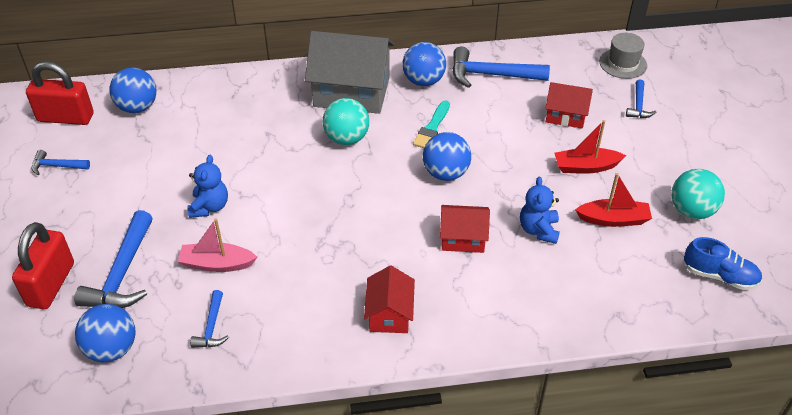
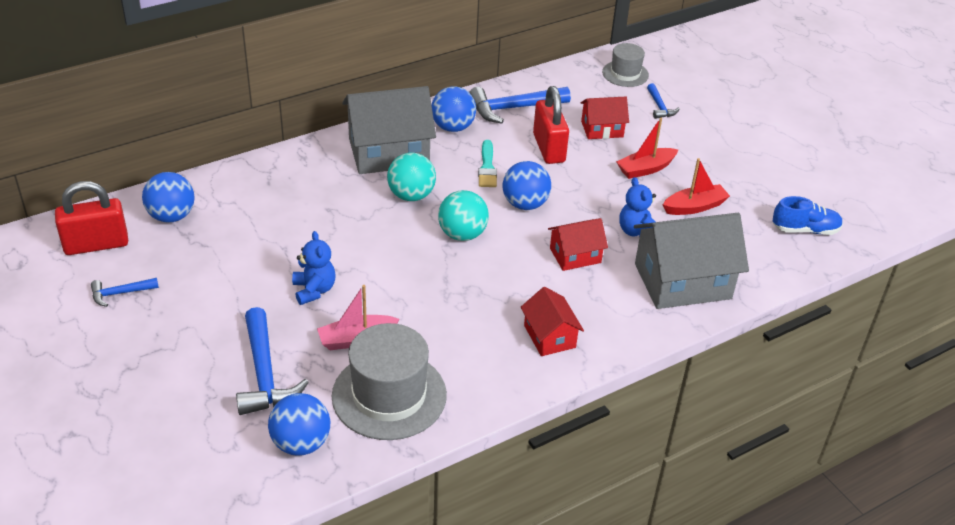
camera: 25 degrees left, 5 degrees down
(51, 284) = (194, 405): red padlock -> red padlock (549, 148)
(212, 327) = (389, 395): blue hammer -> grey hat
(554, 295) = (682, 281): none -> grey house
(691, 210) = (753, 184): turquoise ball -> turquoise ball (462, 234)

